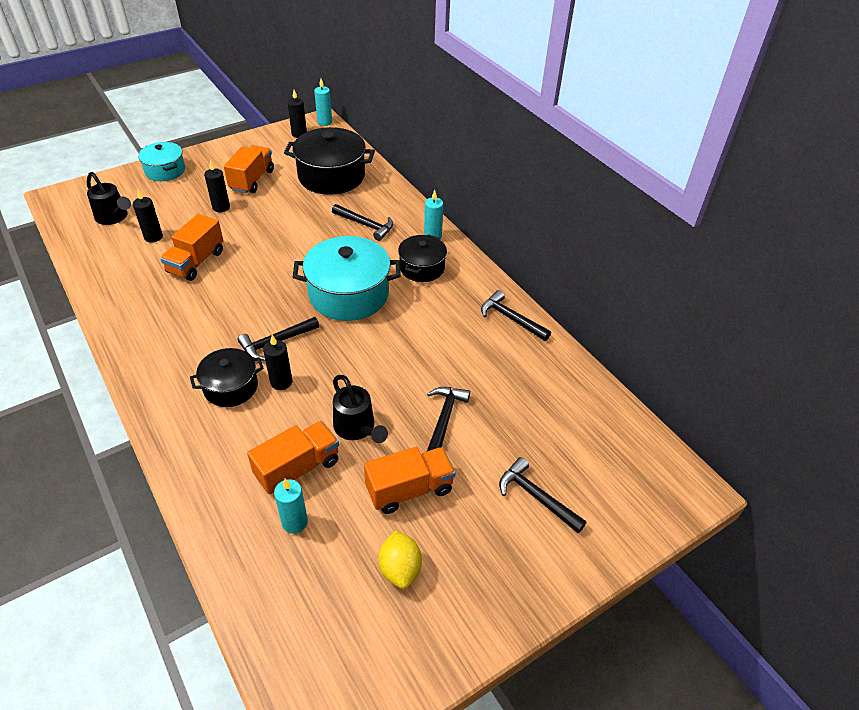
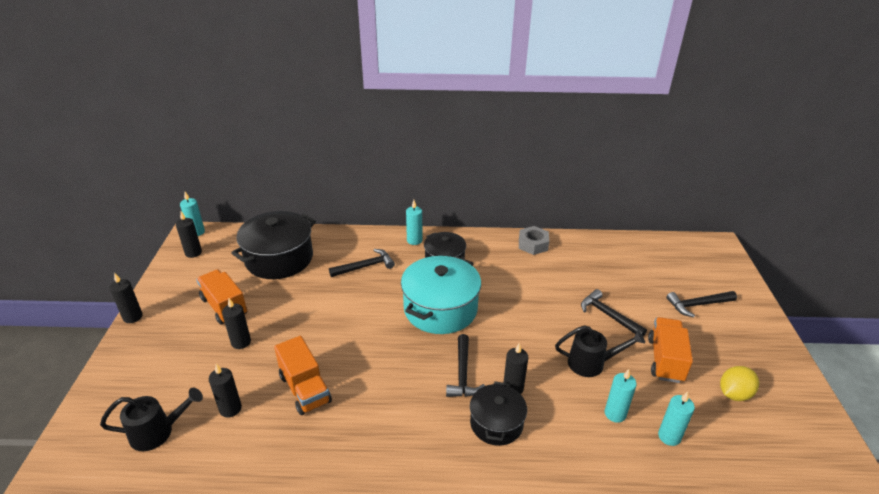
camera: 55 degrees left, 10 degrees down
(165, 171) = (127, 362): turquoise pot -> none
(209, 148) = (133, 317): none -> black candle
(298, 468) = (615, 414): orange truck -> turquoise candle
(400, 569) = (734, 394): yellow lemon -> yellow lemon turned 60 degrees counterclockwise
(511, 319) = (533, 244): black hammer -> grey nut

